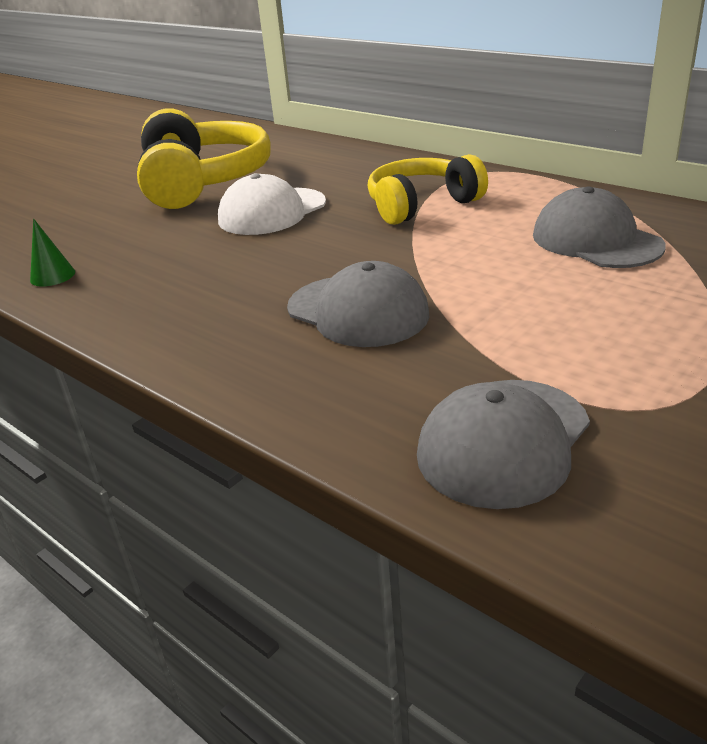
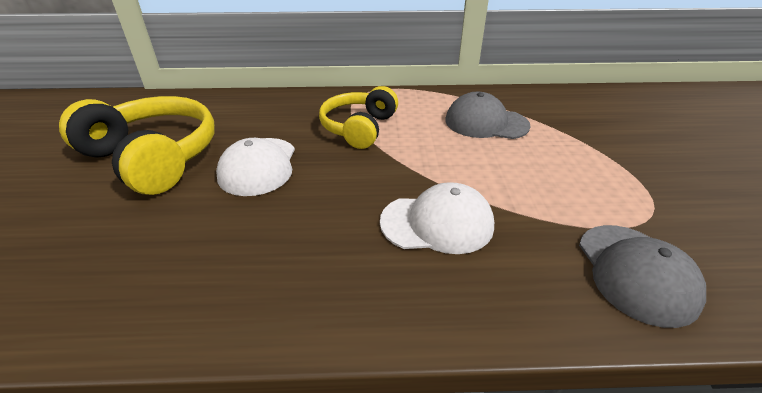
camera: 45 degrees left, 5 degrees up
(52, 276) = (123, 311): green cone -> none
(358, 311) = (437, 223): grey cap -> white cap

